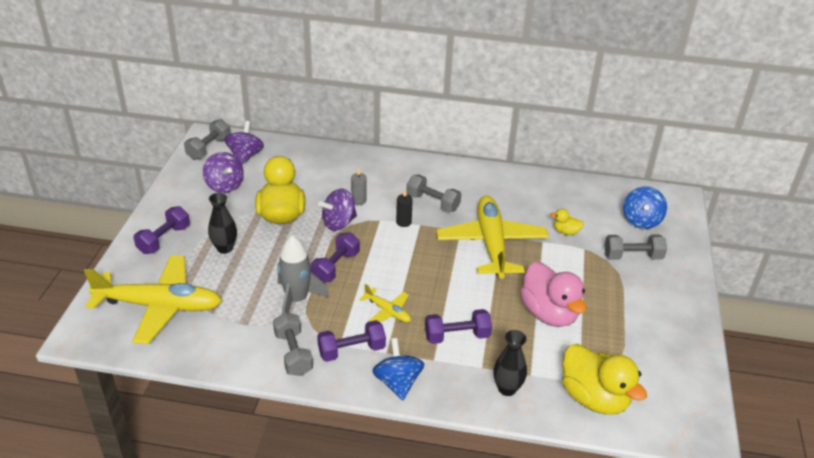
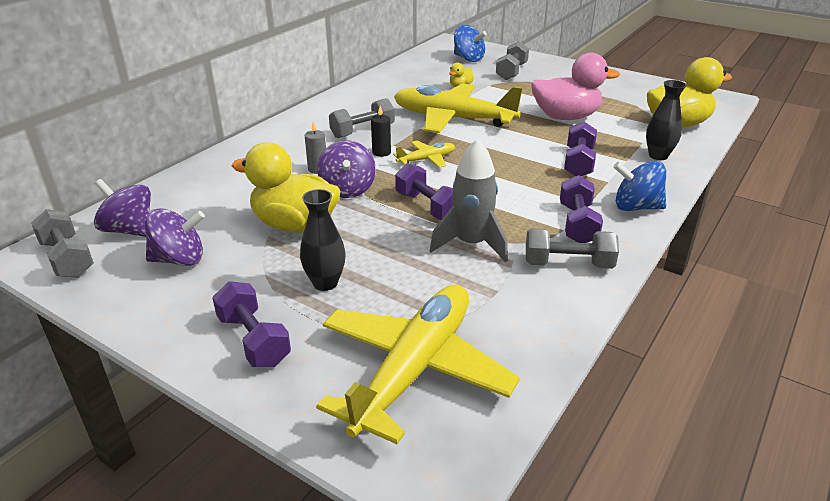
camera: 65 degrees left, 5 degrees down
(388, 311) = (523, 190): yellow plane -> yellow plane (426, 159)

